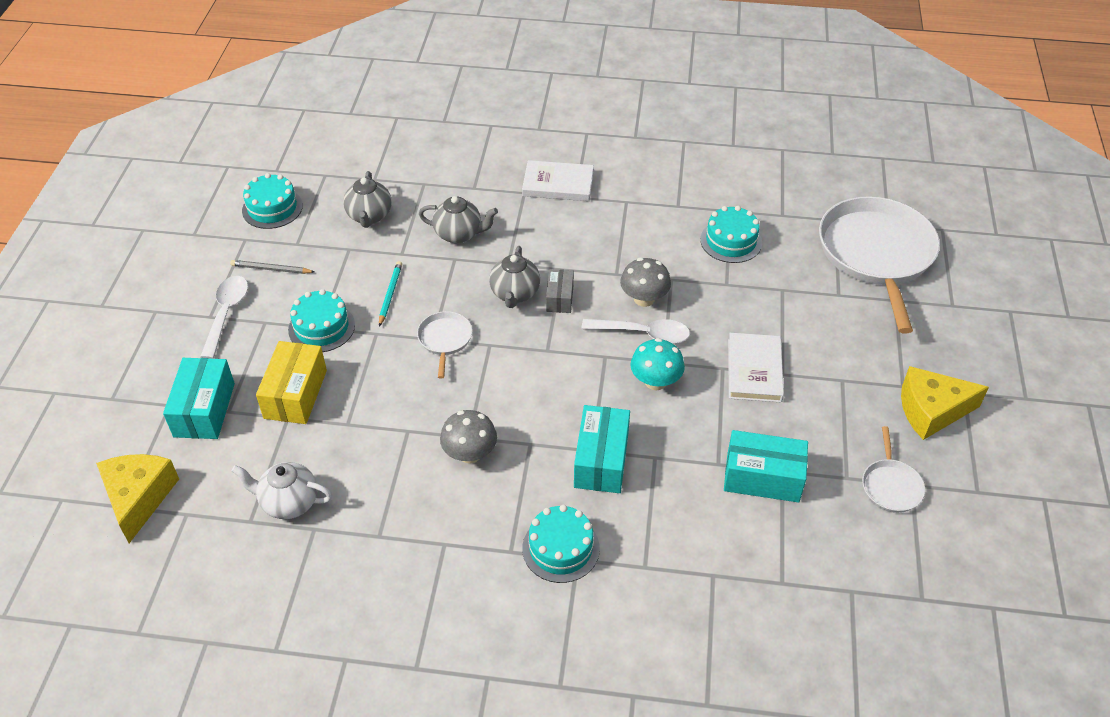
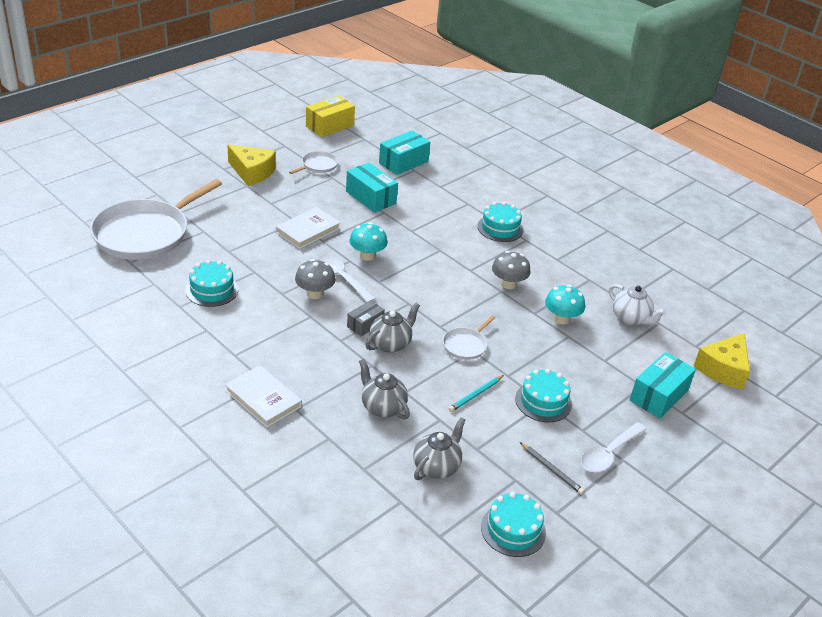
camera: 145 degrees left, 10 degrees down
(295, 394) = (591, 370): yellow box -> yellow box (330, 126)
(371, 443) = (561, 319): none -> turquoise mushroom
(601, 460) = (440, 244): turquoise box -> turquoise box (403, 162)

